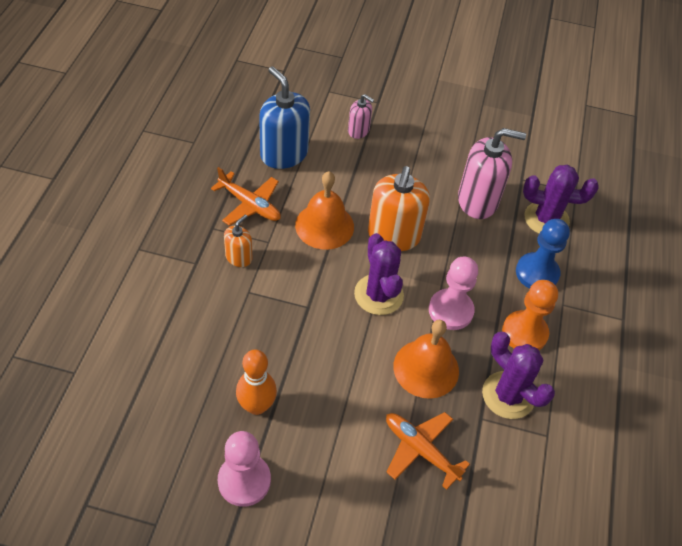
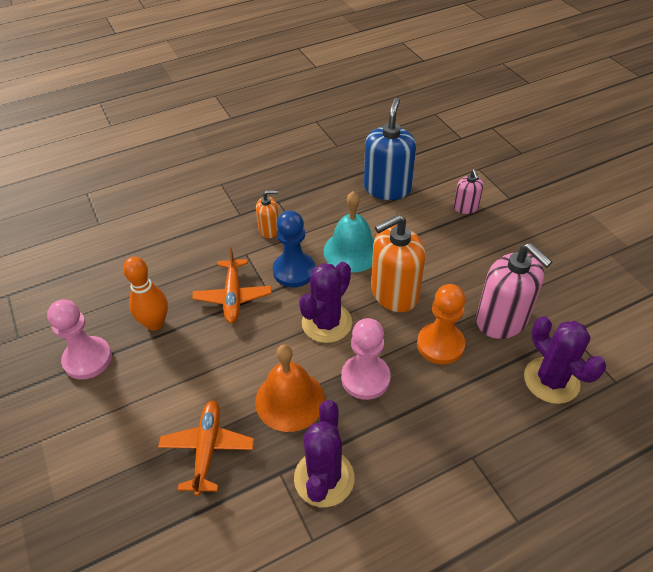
camera: 55 degrees right, 5 degrees down
(250, 205) = (320, 204): orange plane -> orange plane (233, 296)
(324, 226) = (352, 251): orange bell -> turquoise bell
(524, 333) = (404, 447): orange pawn -> orange pawn (440, 344)
(537, 273) = (481, 413): blue pawn -> blue pawn (294, 271)

